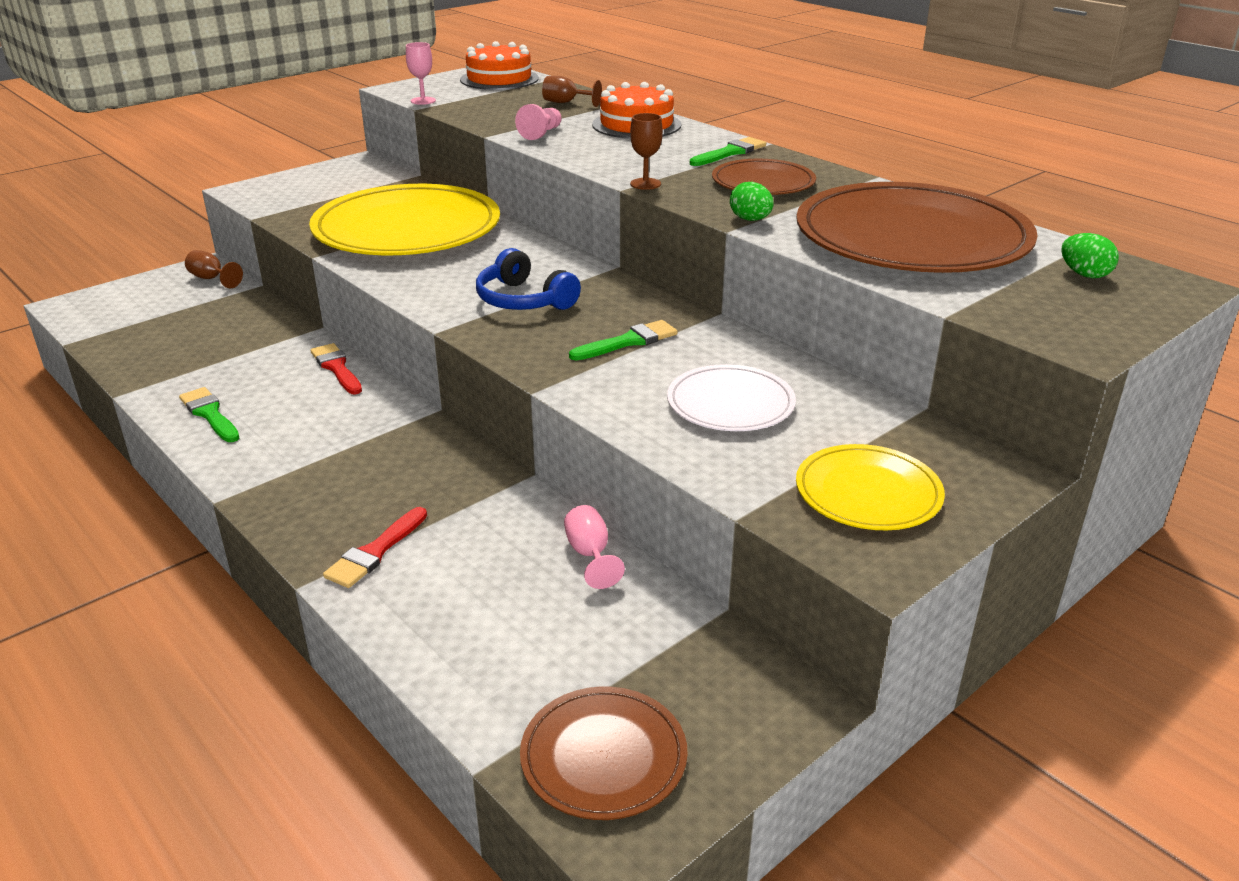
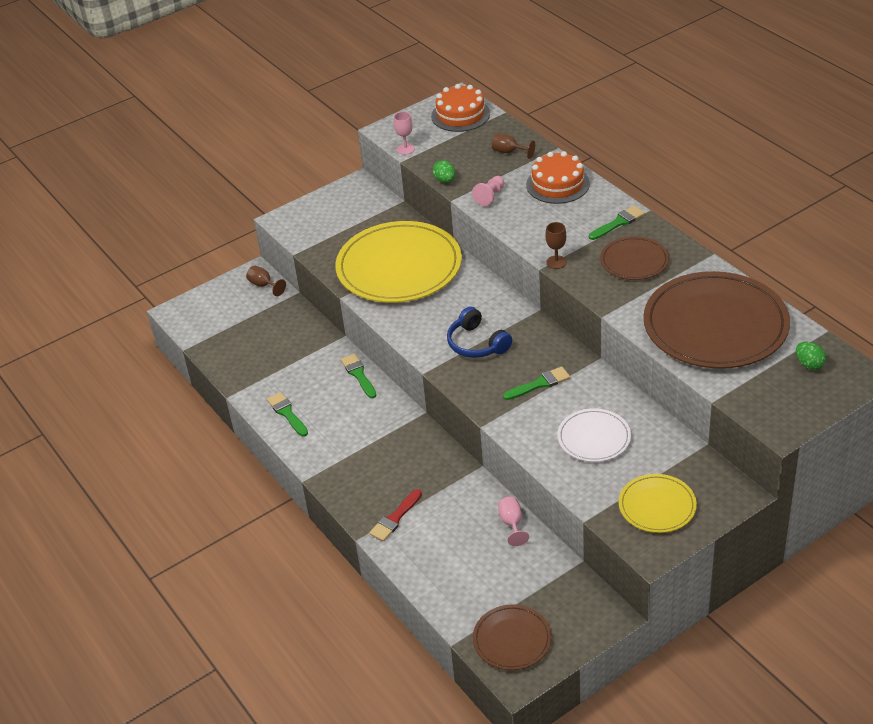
camera: 10 degrees right, 10 degrees up
(337, 368) = (358, 375): red brush -> green brush
(750, 220) = (618, 304): green egg -> green egg (445, 180)

